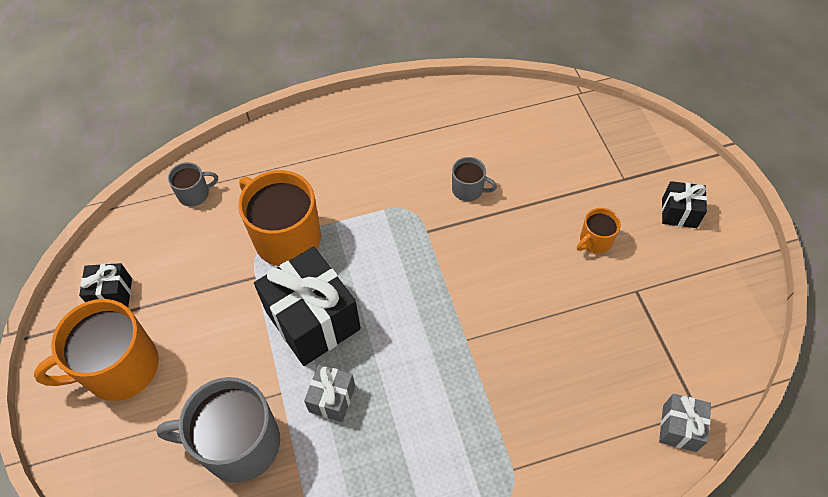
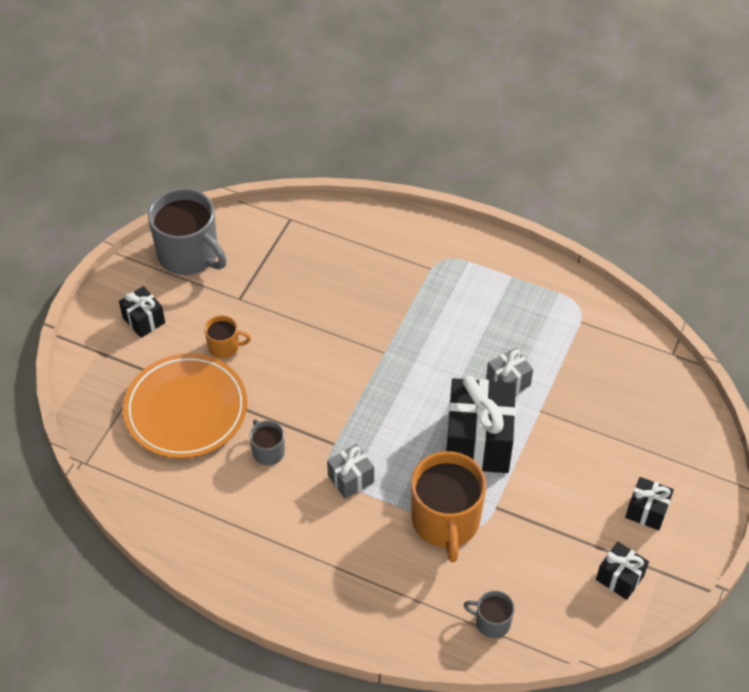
camera: 140 degrees left, 5 degrees down
(119, 368) = (647, 511): orange mug -> black gift
(238, 444) = (592, 400): grey mug -> grey mug (189, 254)
(560, 174) = (186, 409): none -> orange plate
(679, 428) = (311, 219): grey gift -> grey gift (351, 479)

